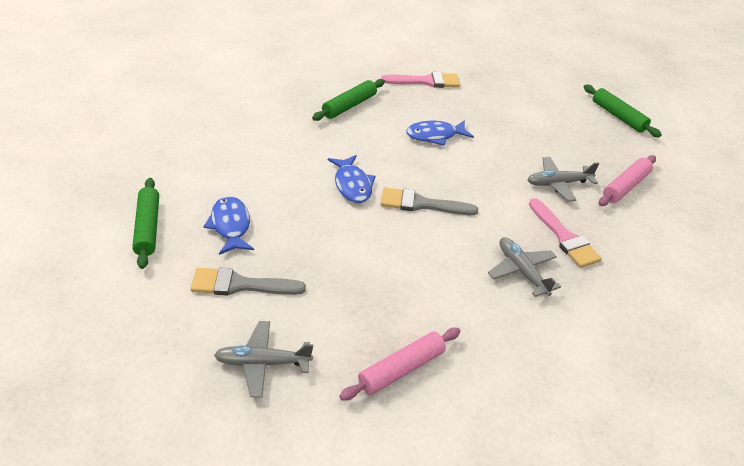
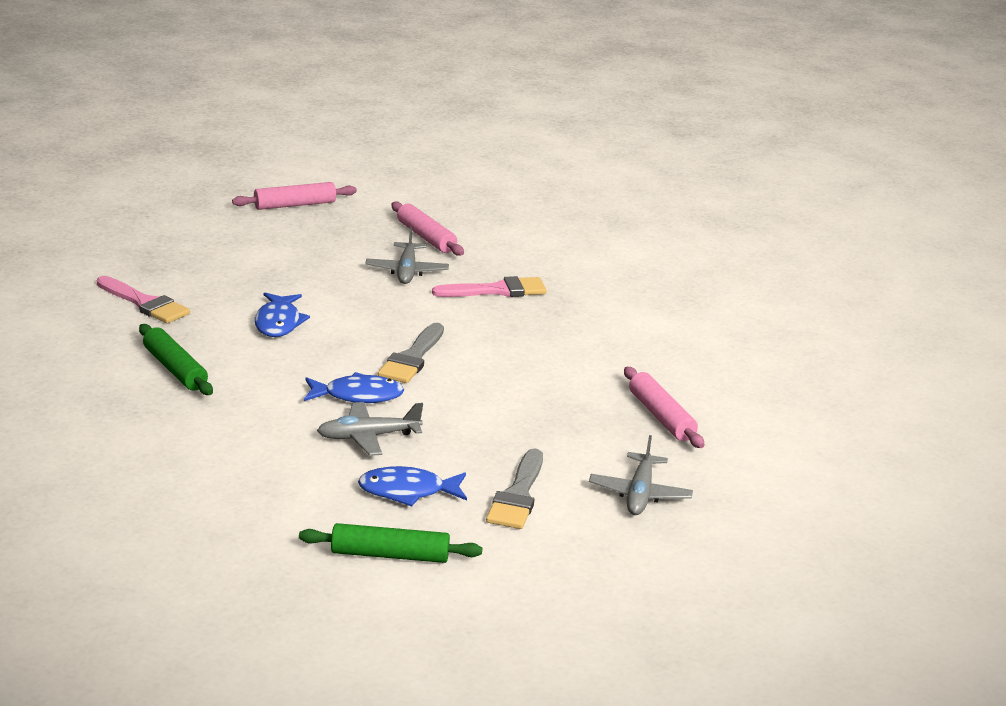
camera: 75 degrees left, 15 degrees down
(426, 81) = (145, 303): pink brush -> pink brush turned 120 degrees clockwise
(521, 271) = (541, 325): grey plane -> grey plane (368, 437)
(618, 116) = (295, 205): green rolling pin -> pink rolling pin

